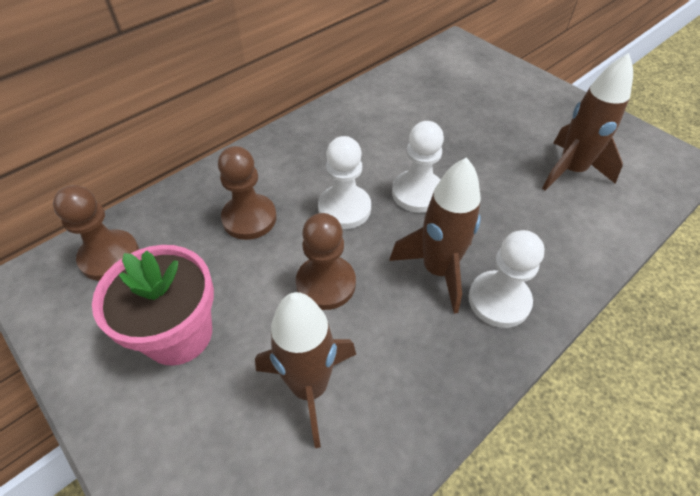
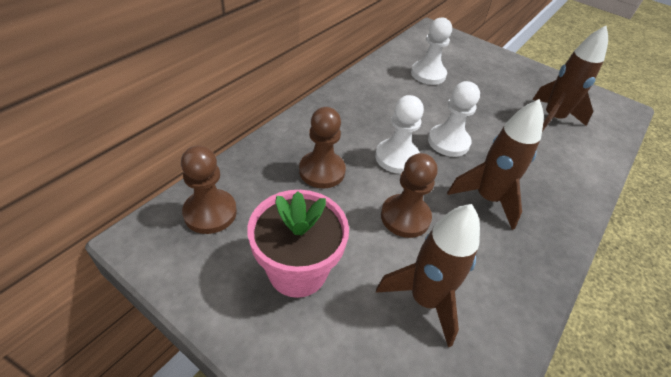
camera: 15 degrees left, 5 degrees down
(499, 300) = (540, 216): white pawn -> white pawn (428, 74)

